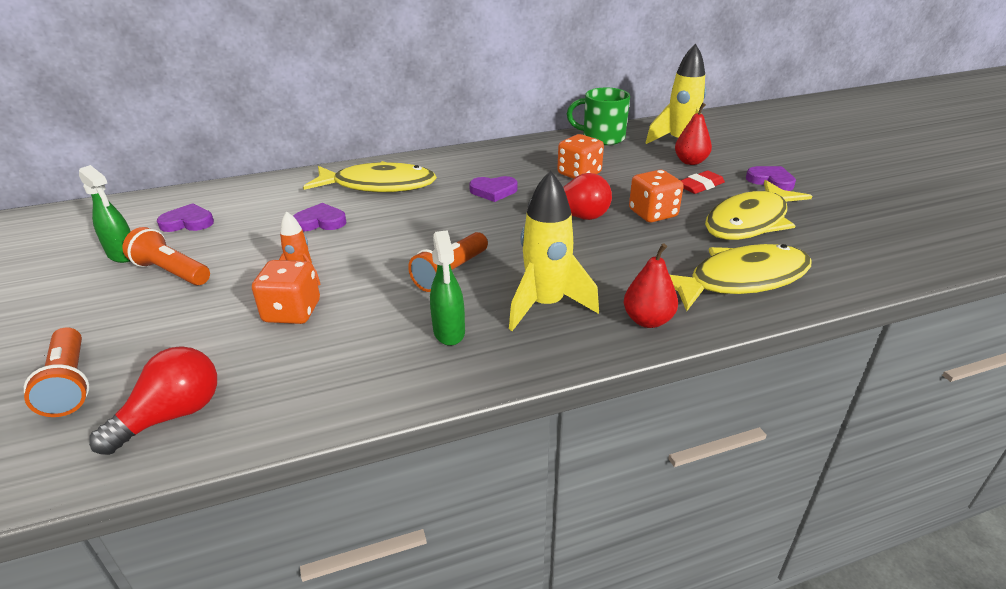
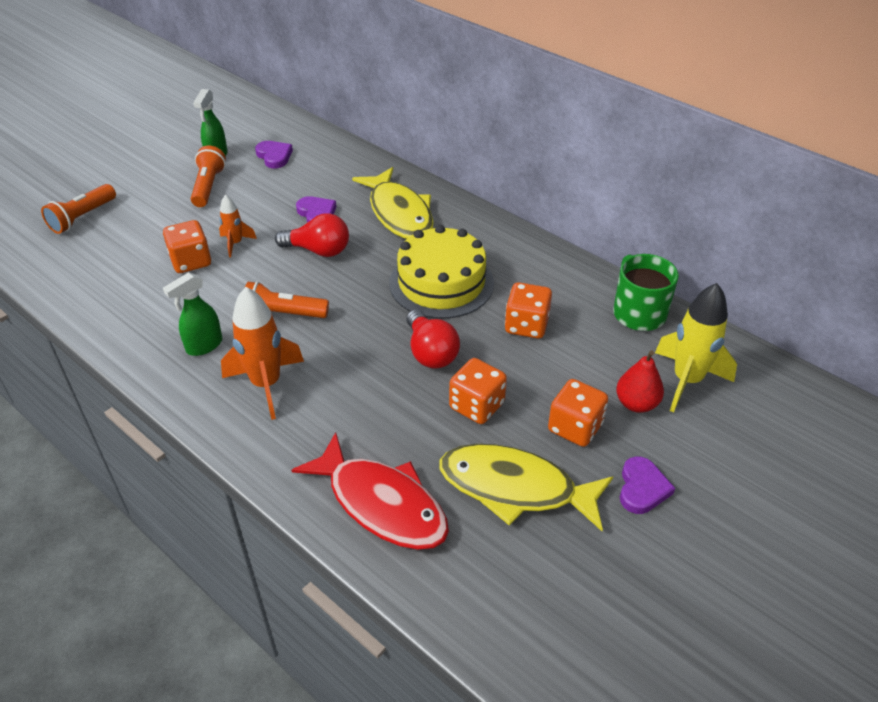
camera: 60 degrees right, 10 degrees up
(172, 415) = (71, 269): red light bulb -> red light bulb (318, 250)
(493, 191) = (441, 283): purple heart -> yellow cake
(546, 305) = (266, 384): yellow rocket -> orange rocket
(647, 320) = (277, 453): red pear -> none
(700, 186) = (575, 427): red eraser -> orange dice
(740, 280) = (381, 503): yellow fish -> red fish

